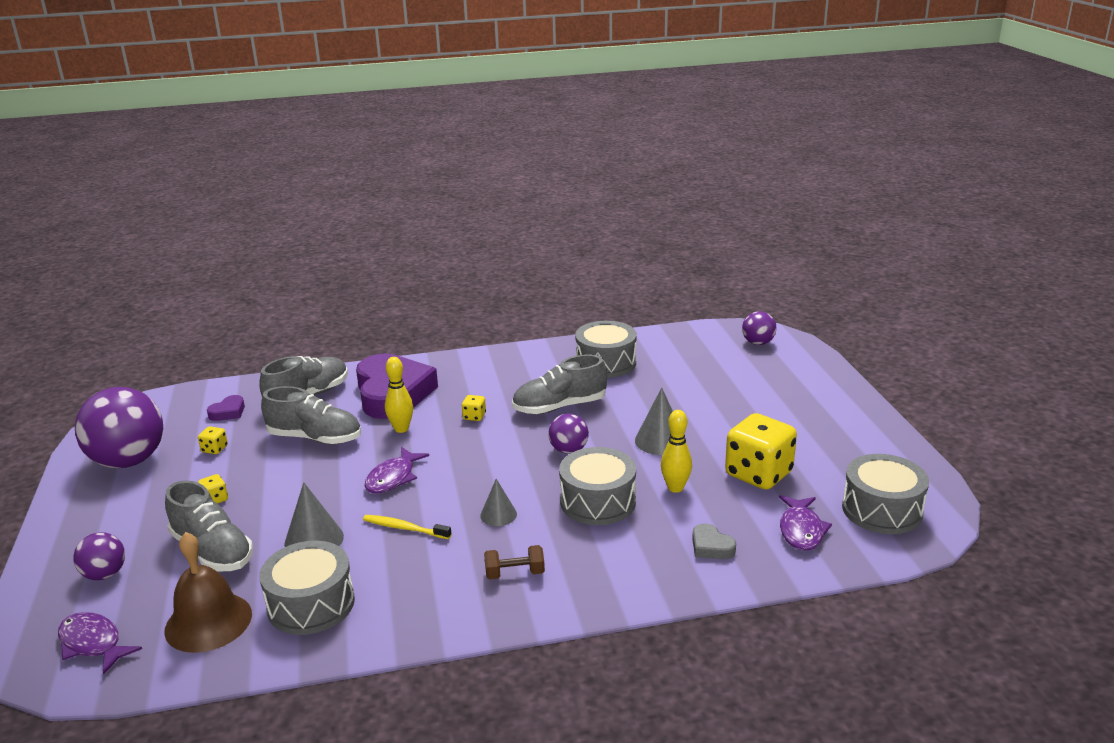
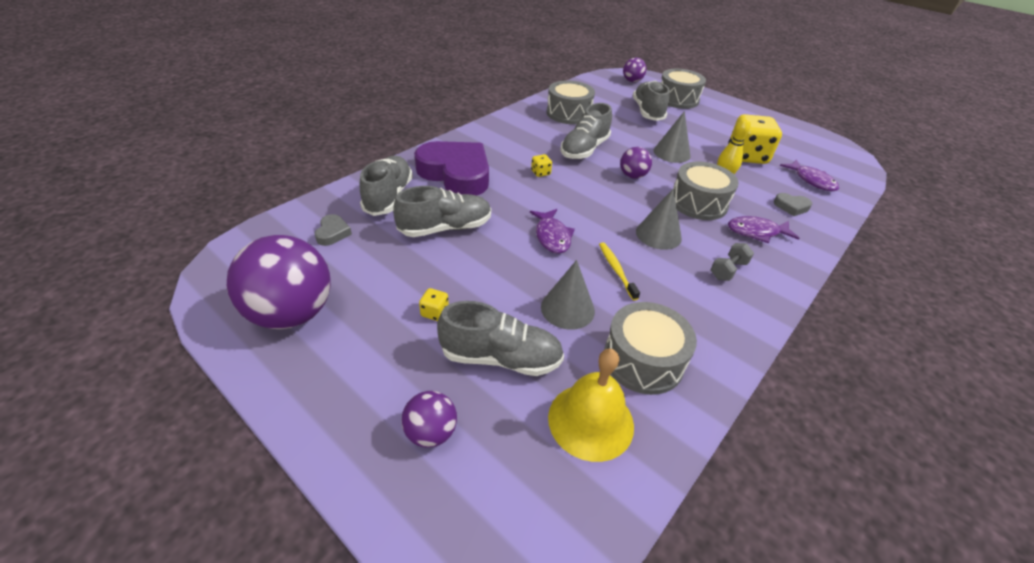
camera: 40 degrees left, 15 degrees up
(93, 643) = (521, 506): purple fish -> purple fish (756, 232)
(208, 622) = (590, 421): brown bell -> yellow bell
(214, 449) = (368, 269): yellow dice -> none
(228, 412) = (333, 233): purple heart -> grey heart
(401, 429) = (503, 198): yellow bowling pin -> none
(404, 528) = (616, 270): yellow toothbrush -> yellow toothbrush turned 90 degrees clockwise
(498, 515) = (658, 234): grey cone -> grey cone, size x1.55
(515, 573) = (728, 270): brown dumbbell -> grey dumbbell
(713, 385) = (647, 111): none -> grey shoe
(882, 510) = (824, 156): grey drum -> grey drum (677, 99)

